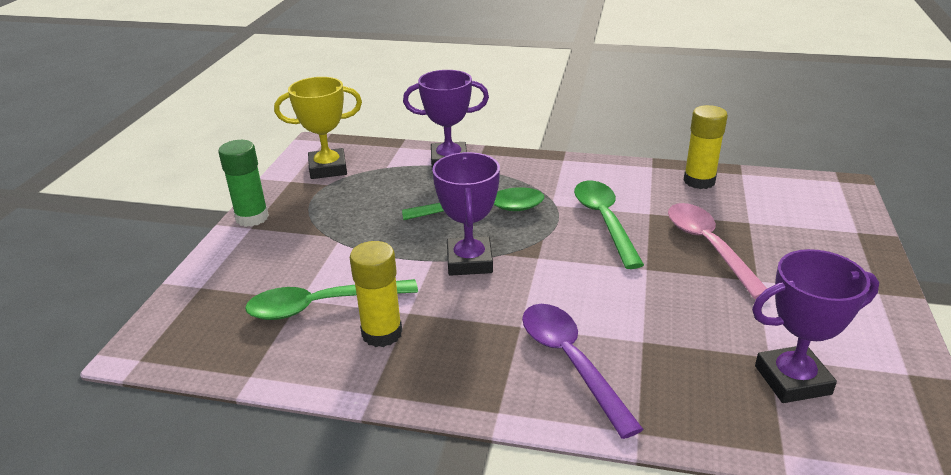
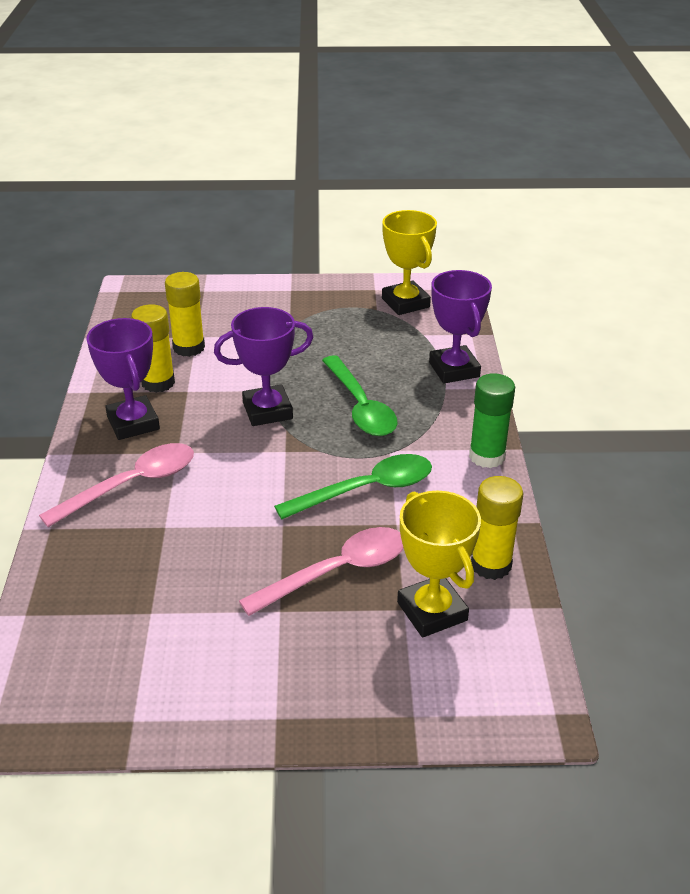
camera: 75 degrees right, 5 degrees up
(252, 218) = (305, 286): green glue stick -> green glue stick (487, 456)
(321, 306) = (189, 347): green spoon -> yellow glue stick
(570, 362) = (132, 485): purple spoon -> pink spoon
(751, 211) = (432, 611): none -> yellow trophy
(792, 380) = (117, 627): purple trophy -> purple trophy (133, 423)

